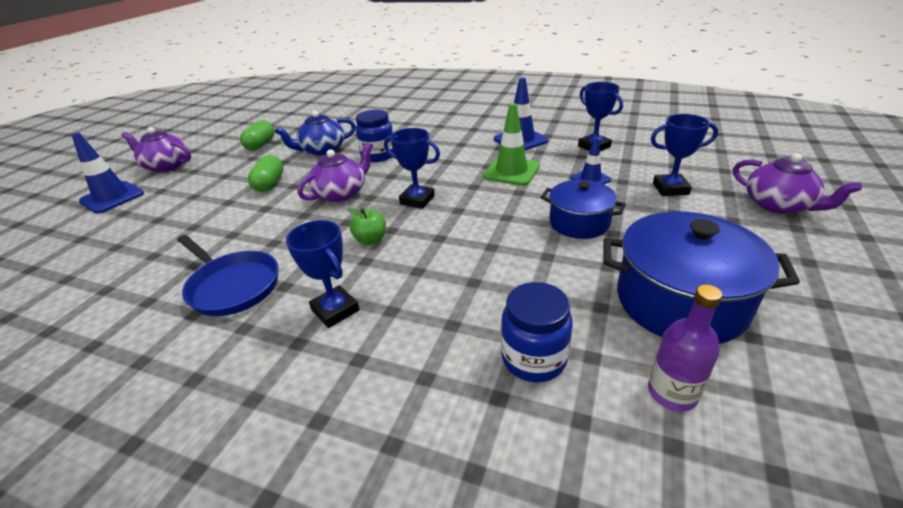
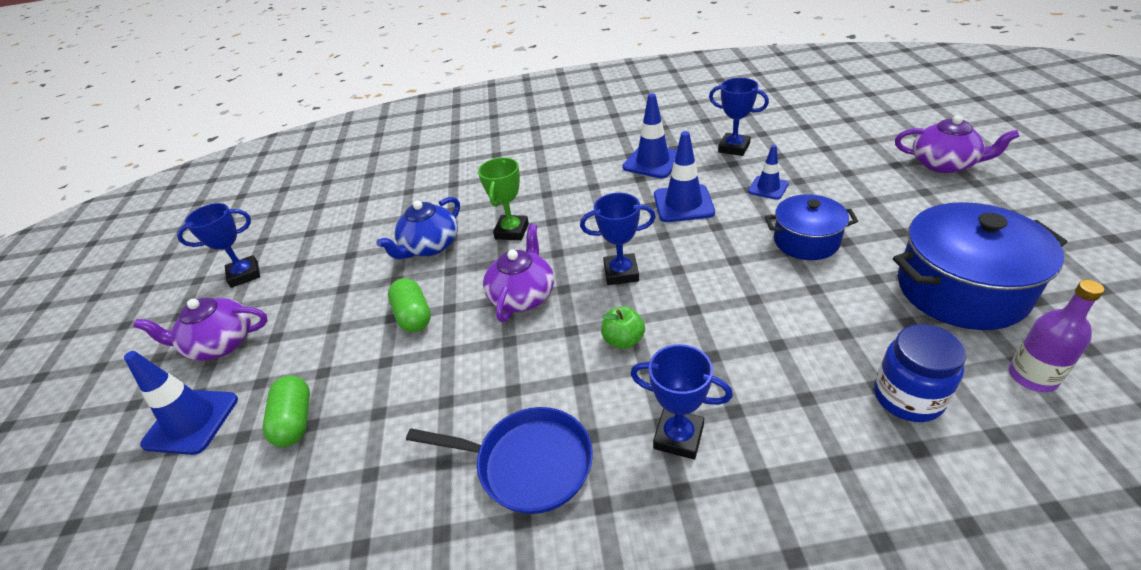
camera: 25 degrees left, 5 degrees up
(260, 145) = (331, 266): green capsule -> green capsule (295, 421)
(378, 155) = (512, 231): blue jar -> green trophy
(511, 171) = (683, 204): green traffic cone -> blue traffic cone
(670, 189) = (846, 175): blue trophy -> blue trophy (244, 275)

